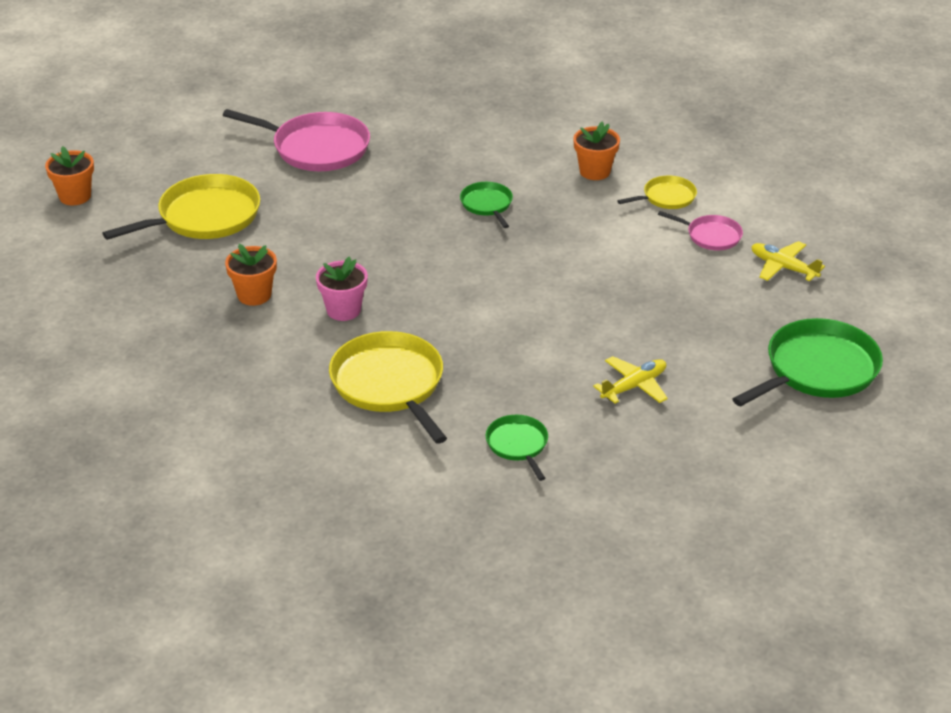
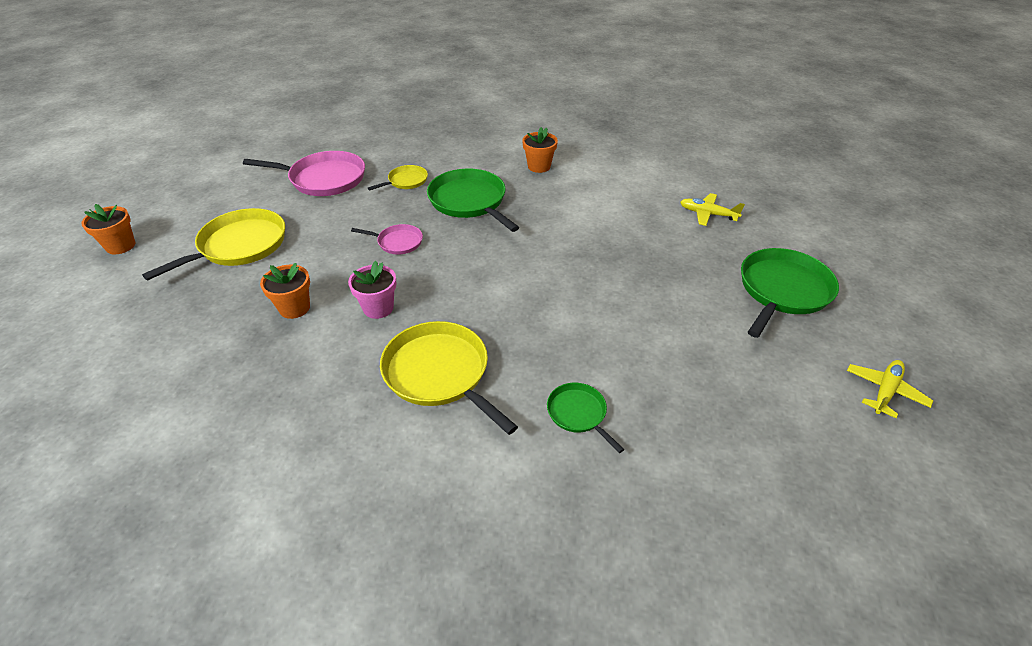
camera: 15 degrees left, 5 degrees up
(487, 205) = (469, 201): green pan -> green pan, size x1.89
(634, 386) = (650, 333): yellow plane -> yellow plane (885, 391)
(666, 197) = (598, 177): yellow pan -> yellow pan (406, 181)
(711, 236) = (644, 199): pink pan -> pink pan (397, 242)

